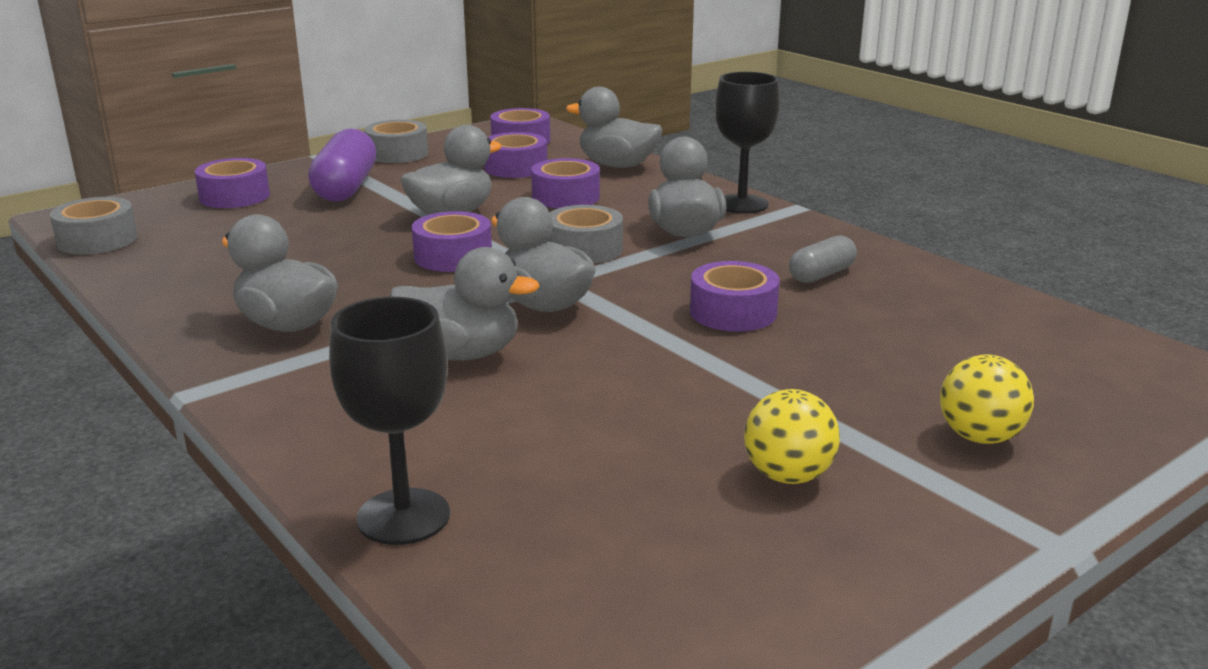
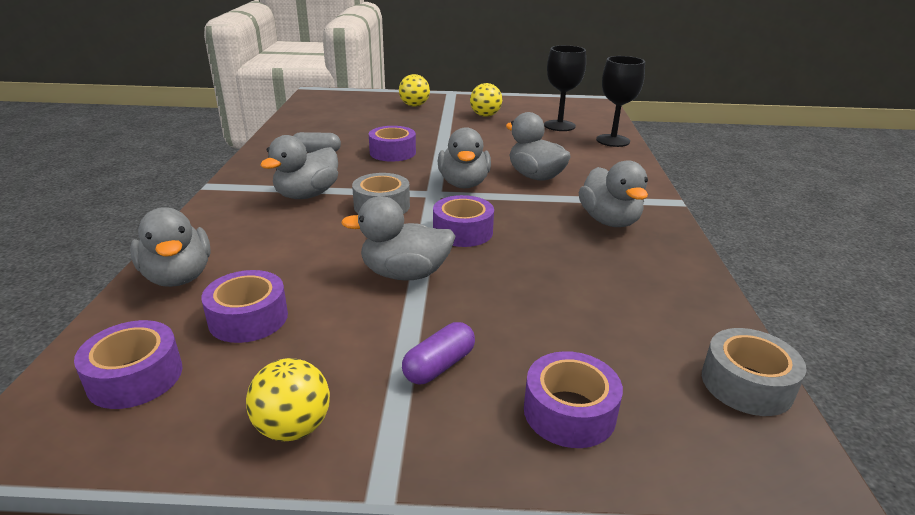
camera: 140 degrees left, 5 degrees up
(346, 188) = (439, 366): purple capsule -> purple capsule, size x0.57
(397, 153) = (293, 427): grey tape -> yellow ball
(566, 197) = (297, 255): purple tape -> none
(741, 204) = (226, 200): black goblet -> black goblet (559, 126)

